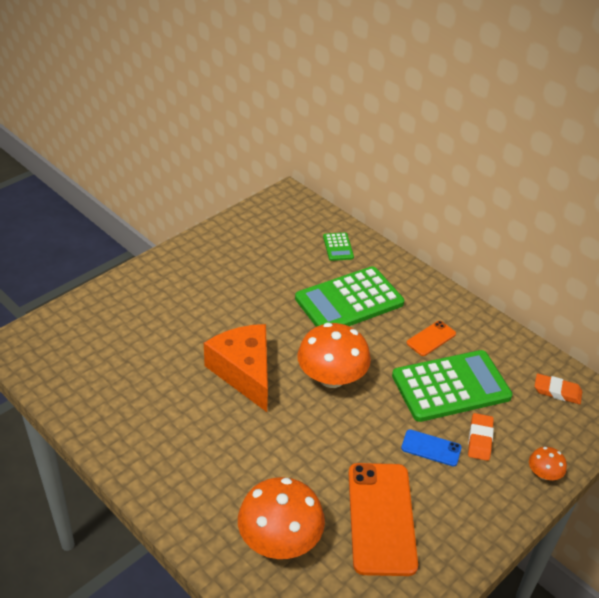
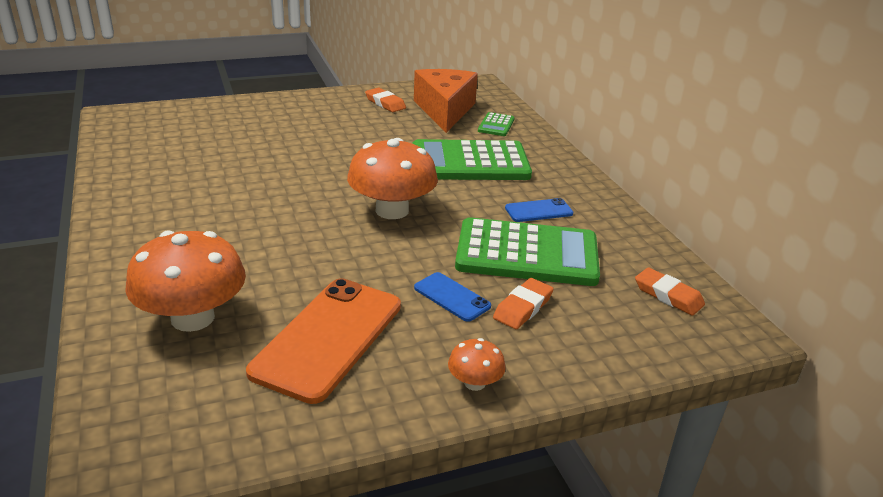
camera: 25 degrees right, 10 degrees down
(232, 248) = (385, 103): none -> orange eraser
(244, 372) = (303, 183): orange cheese -> orange cheese (444, 110)
(431, 338) = (538, 211): orange phone -> blue phone
(543, 474) = (583, 365): orange mushroom -> orange mushroom (474, 383)

